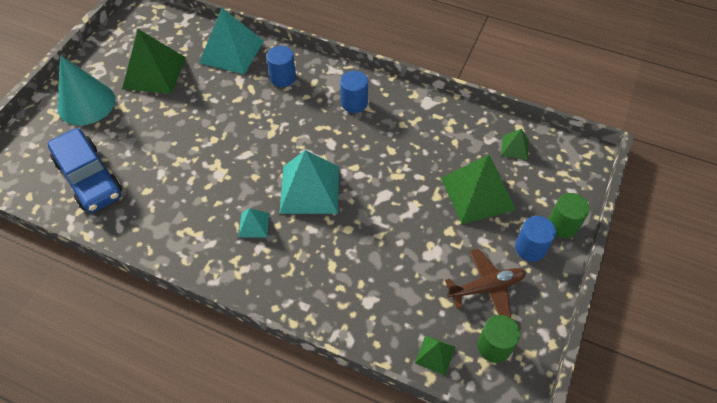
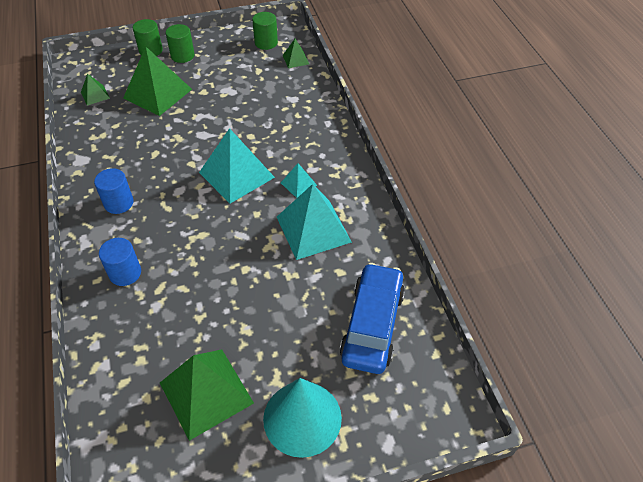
camera: 130 degrees left, 5 degrees down
(232, 51) = (118, 345): turquoise pyramid -> turquoise pyramid (313, 229)
(486, 287) = (230, 60): brown plane -> none
(530, 248) = (182, 56): blue cylinder -> green cylinder

